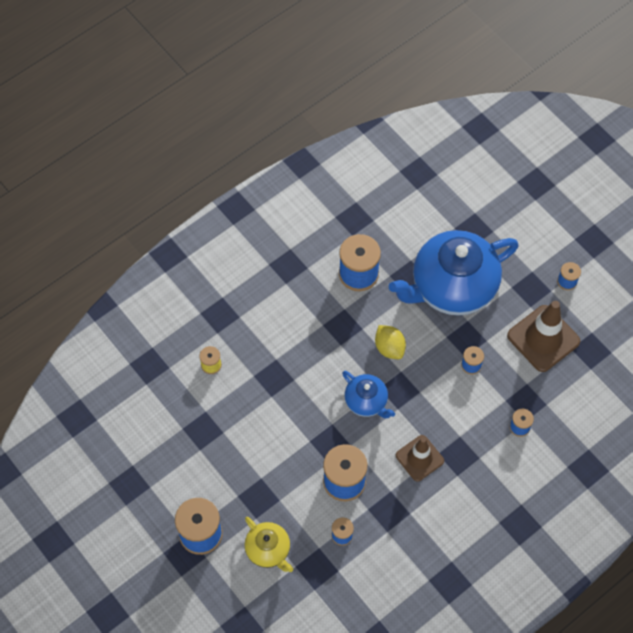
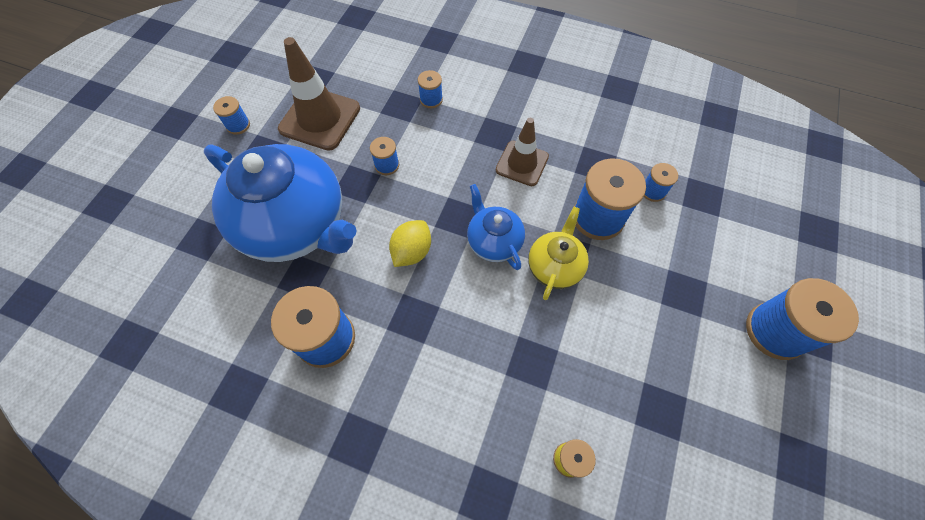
camera: 120 degrees left, 0 degrees up
(268, 550) = (727, 250): yellow teapot -> yellow teapot (554, 267)
(366, 401) = (493, 241): blue teapot -> blue teapot turned 45 degrees counterclockwise

